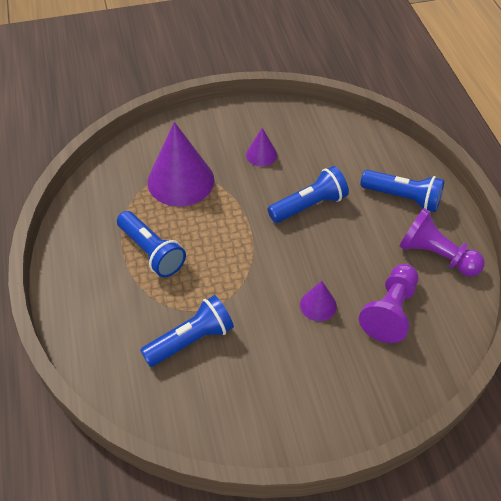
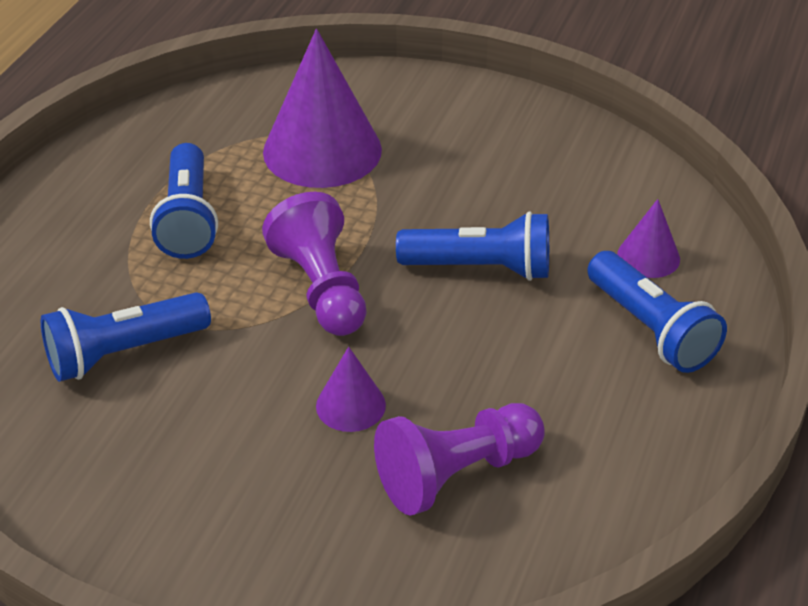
camera: 35 degrees right, 10 degrees down
(191, 340) = (123, 353): blue flashlight -> blue flashlight turned 150 degrees clockwise
(261, 155) = (478, 169): purple cone -> purple cone (648, 257)
(436, 255) = (621, 437): purple pawn -> purple pawn (321, 289)

